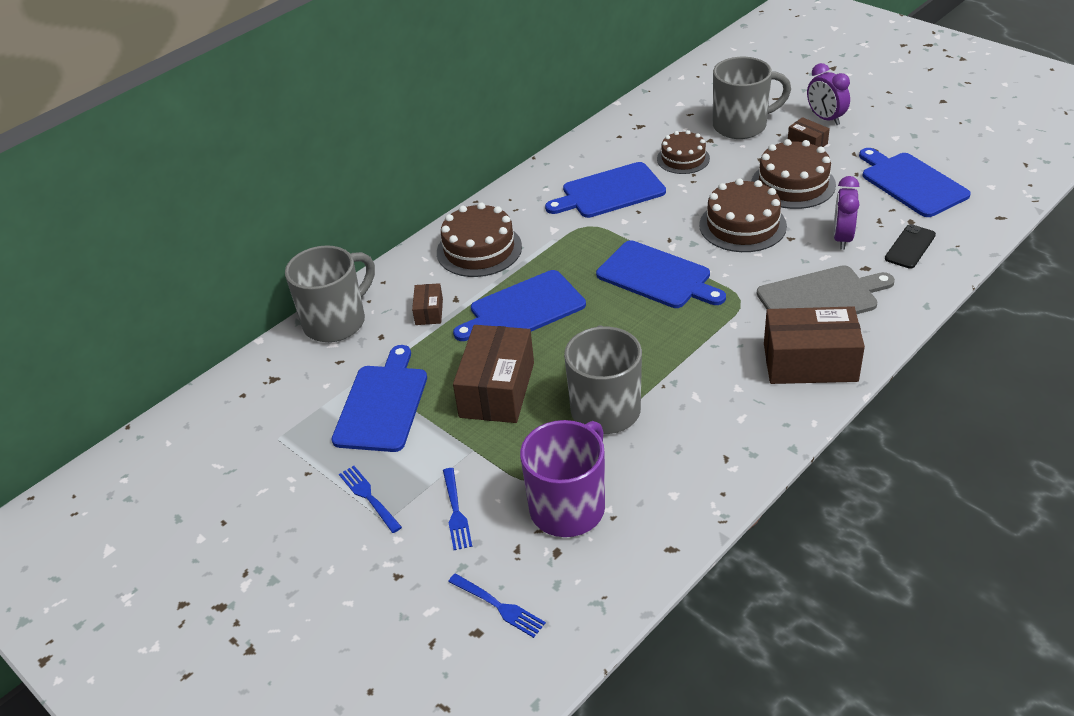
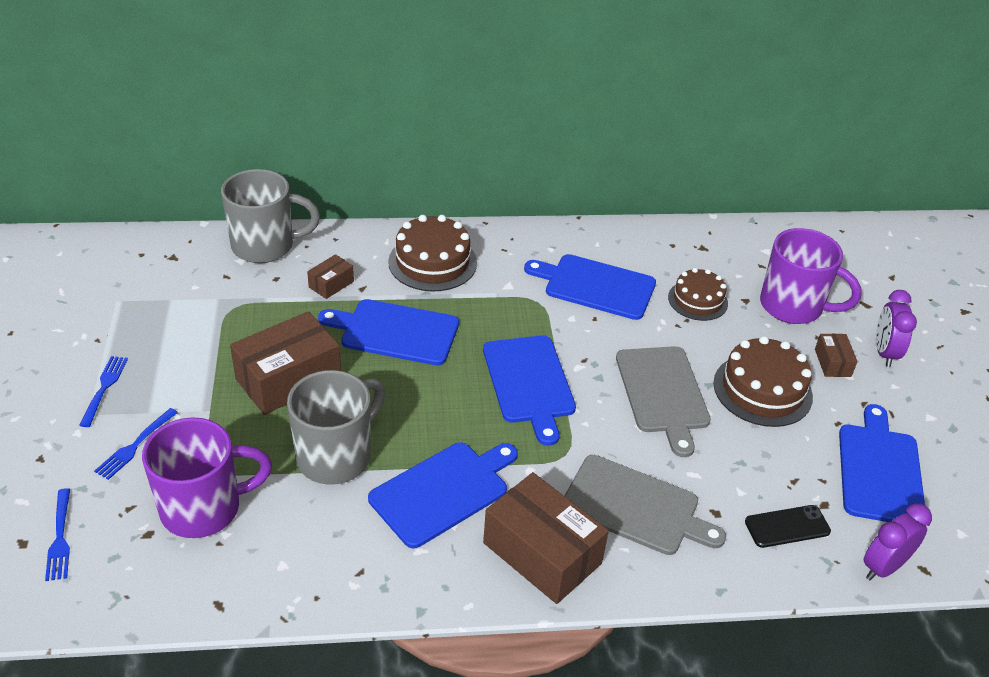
camera: 35 degrees right, 0 degrees up
(382, 404) = (205, 329): blue cutting board -> blue cutting board (443, 491)
(741, 126) = (793, 307): grey mug -> purple mug
(742, 225) = (663, 393): brown cake -> grey cutting board
(842, 238) = (734, 470): purple clock -> purple clock (883, 567)

